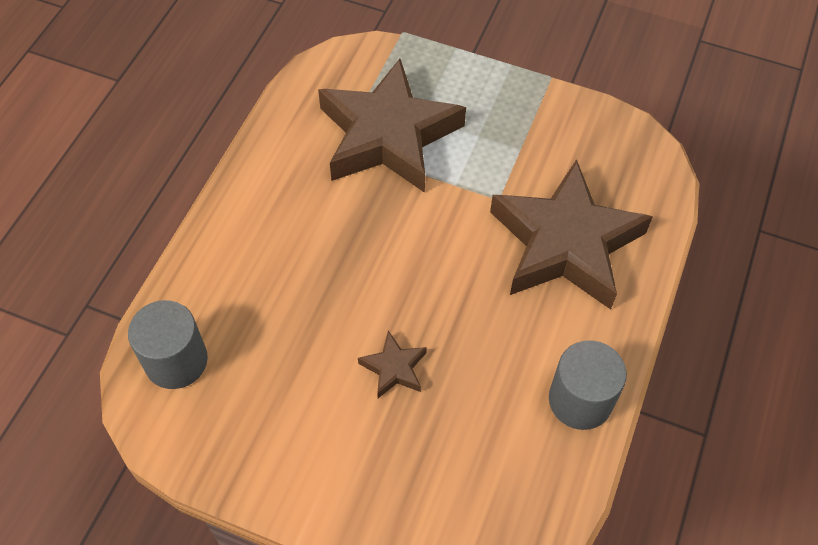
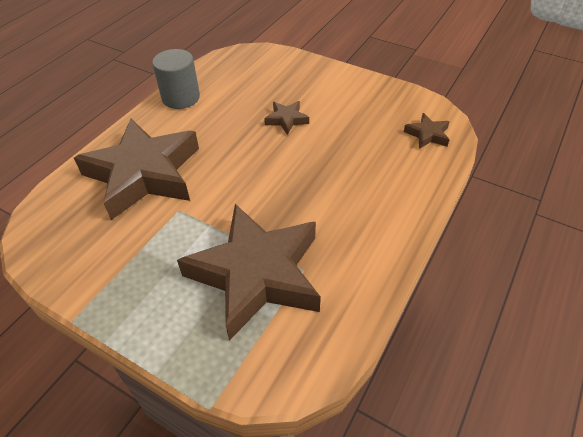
camera: 170 degrees left, 10 degrees down
(176, 361) = (427, 134): grey cylinder -> brown star

